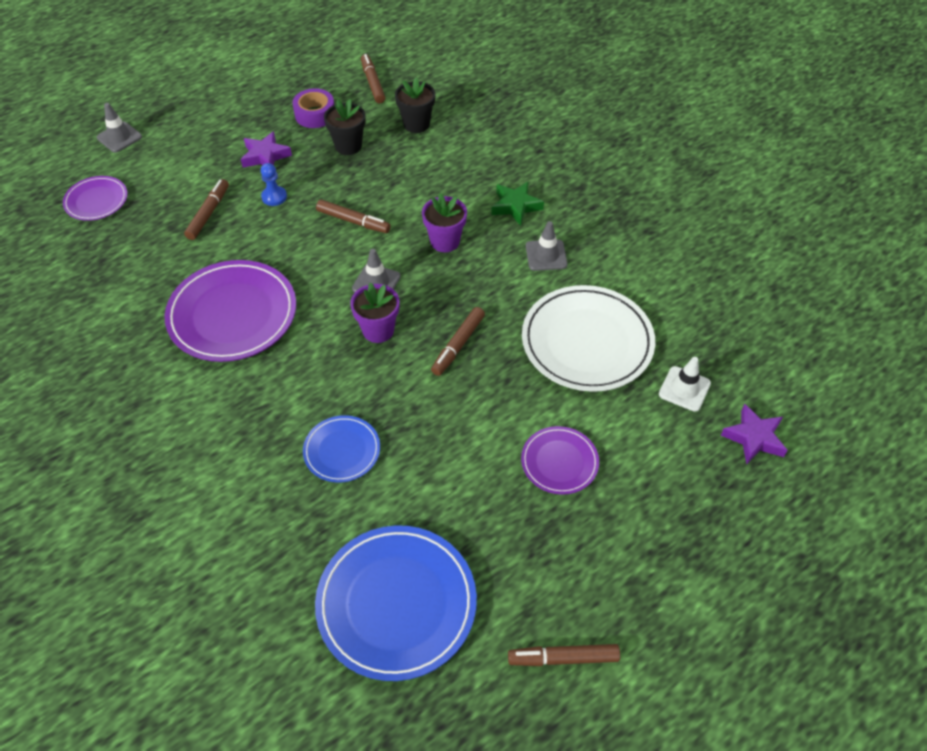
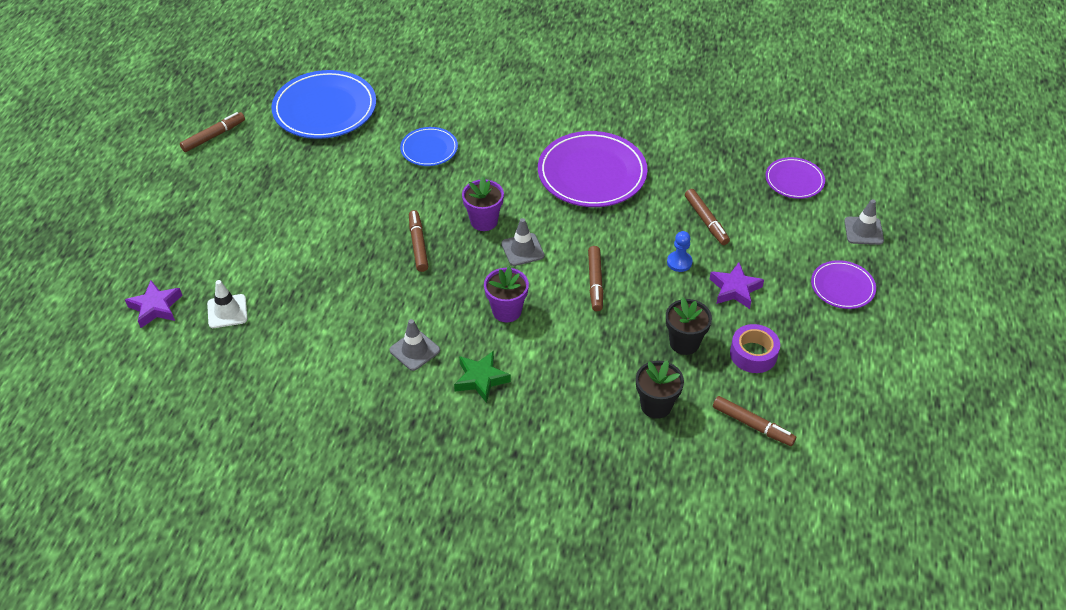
camera: 140 degrees right, 5 degrees down
(353, 221) = (595, 282): brown marker -> brown marker turned 75 degrees counterclockwise
(559, 462) = (286, 218): purple plate -> purple plate (842, 287)
(587, 342) = (325, 302): white plate -> none

